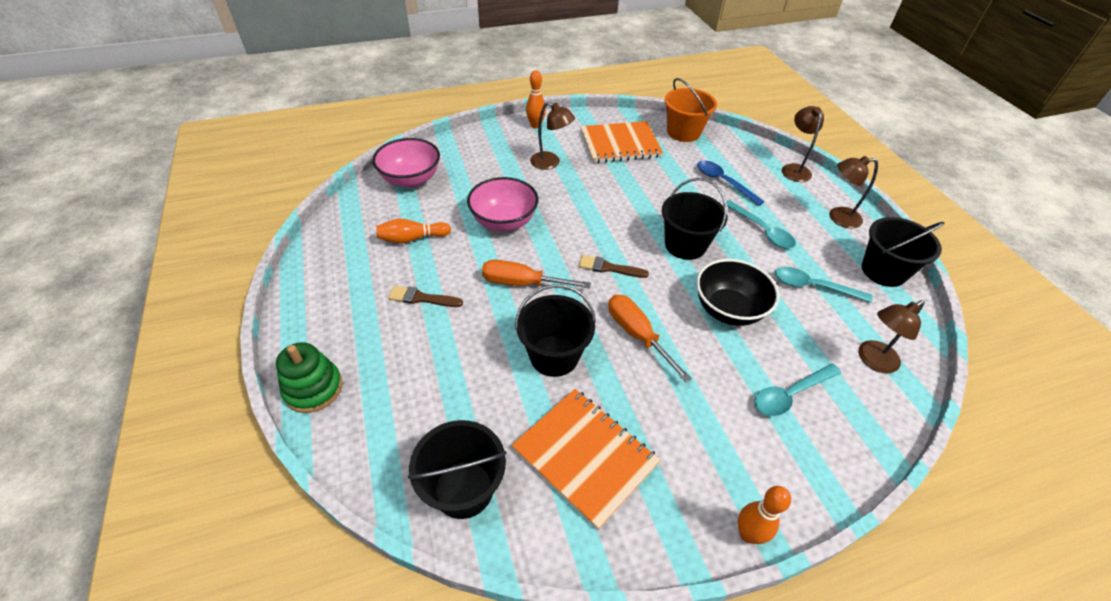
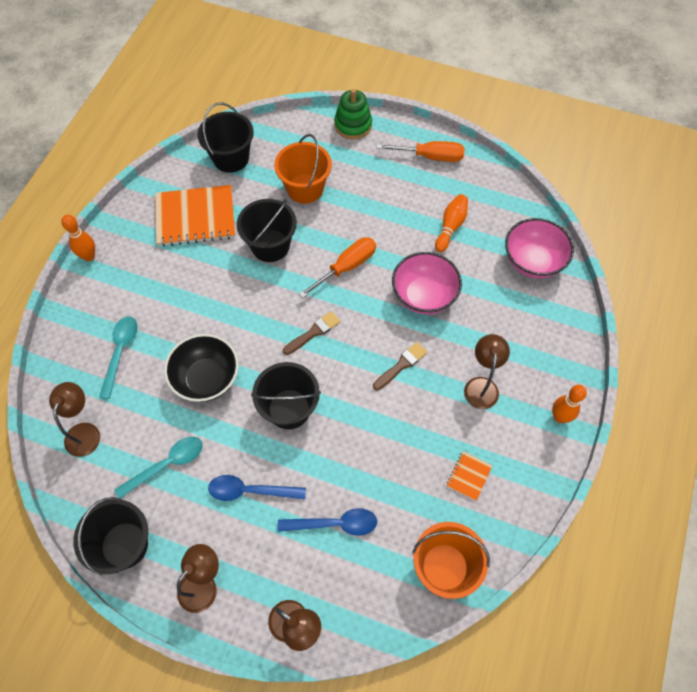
camera: 130 degrees right, 15 degrees up
(422, 298) = (382, 203): brown brush -> brown brush (401, 365)
(452, 374) = (305, 188): none -> orange bucket
(550, 163) = (481, 385): brown lamp -> brown lamp turned 120 degrees clockwise
(620, 144) = (469, 476): orange notebook -> orange notebook, size x0.44
(637, 335) = (241, 303): orange screwdriver -> orange screwdriver (430, 157)
(762, 231) = (250, 491): turquoise spoon -> blue spoon

